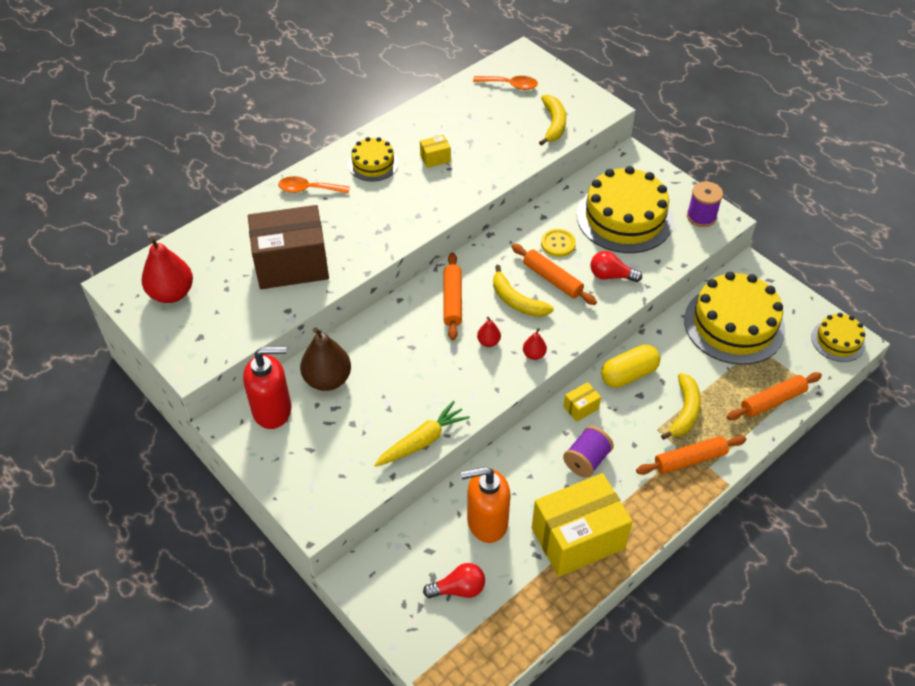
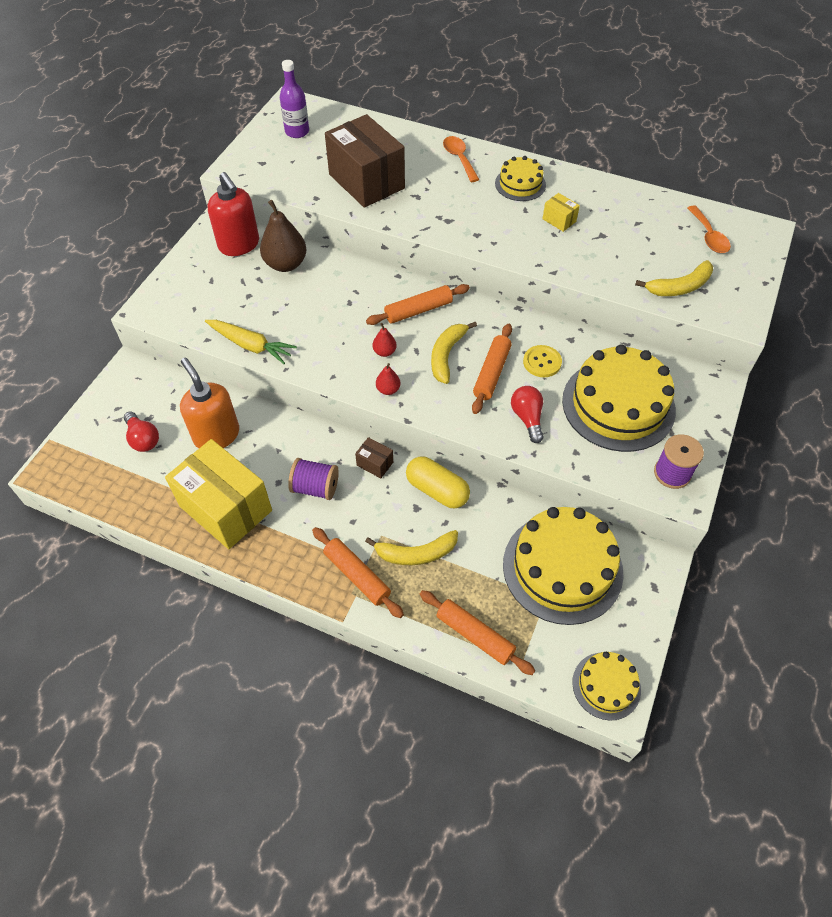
camera: 65 degrees right, 5 degrees up
(171, 293) = (297, 131): red pear -> purple bottle
(581, 408) = (375, 464): yellow box -> brown box

